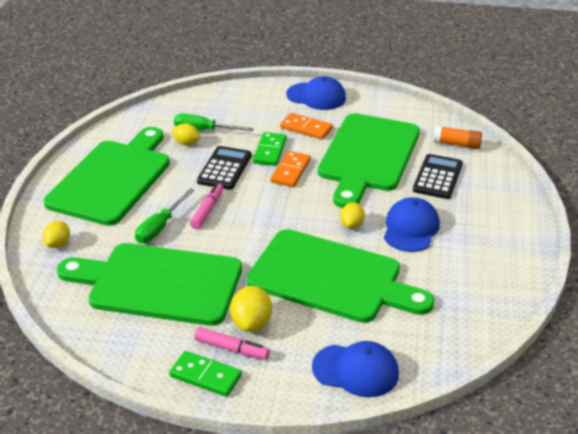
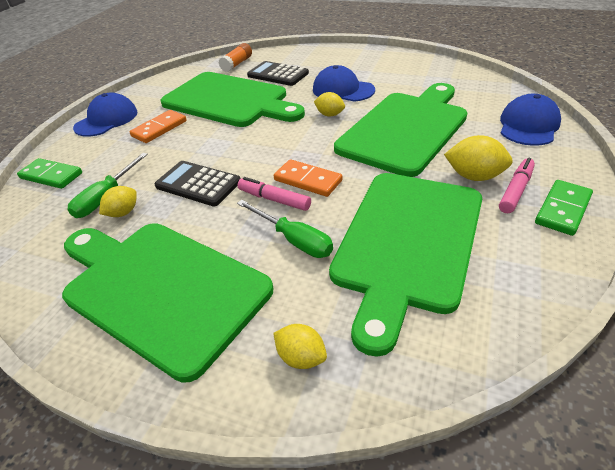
camera: 75 degrees left, 5 degrees up
(270, 151) = (184, 152): green domino -> green domino (51, 176)
(291, 171) = (229, 141): orange domino -> orange domino (308, 180)

